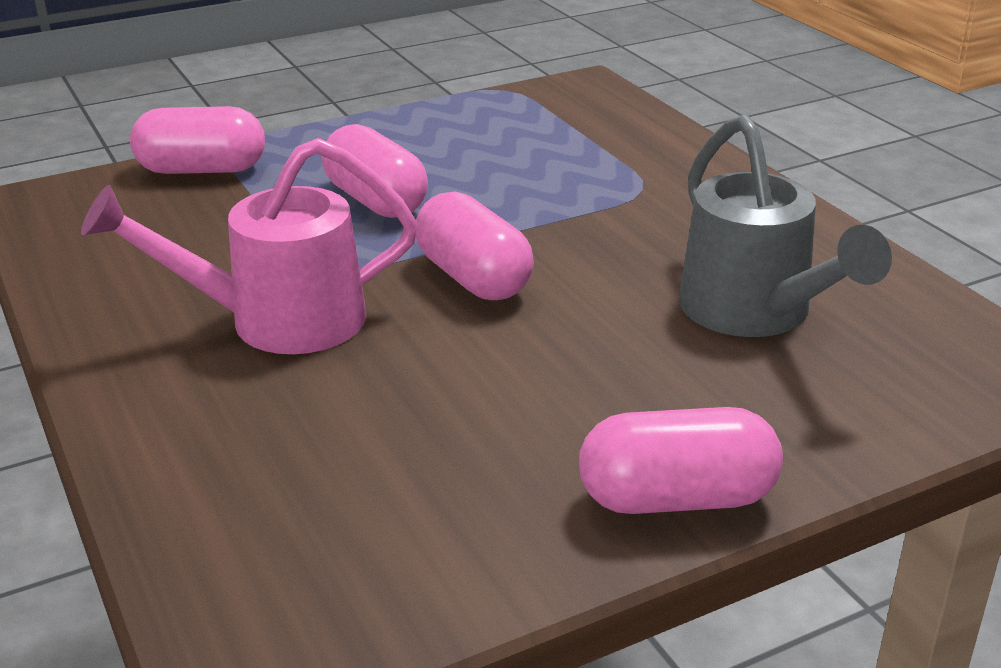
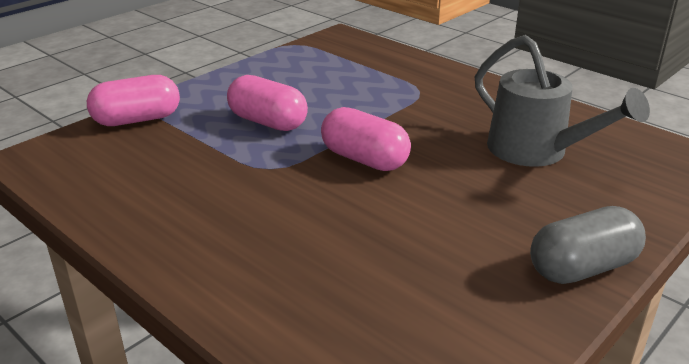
camera: 20 degrees left, 0 degrees up
(276, 321) = (261, 209): pink watering can -> none
(676, 498) = (582, 268): pink capsule -> grey capsule

